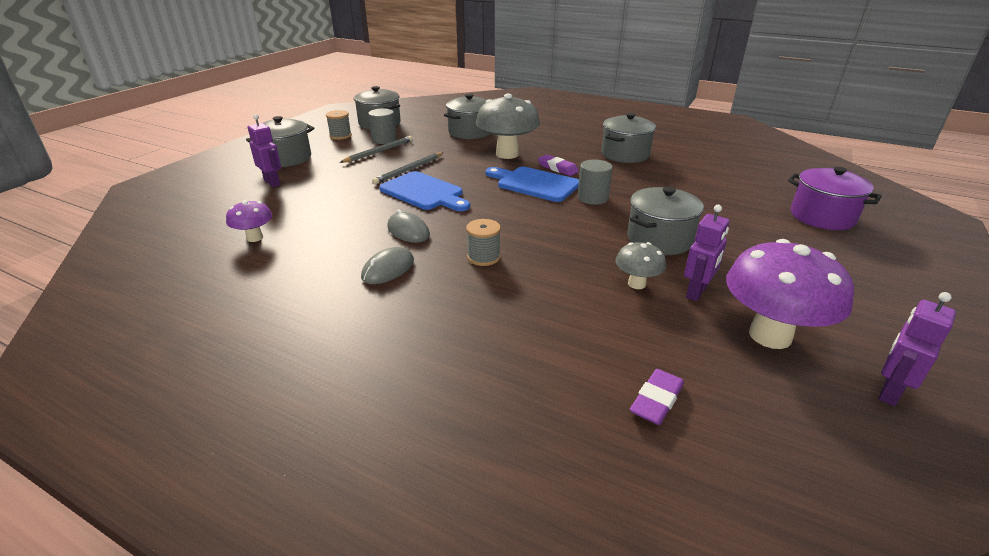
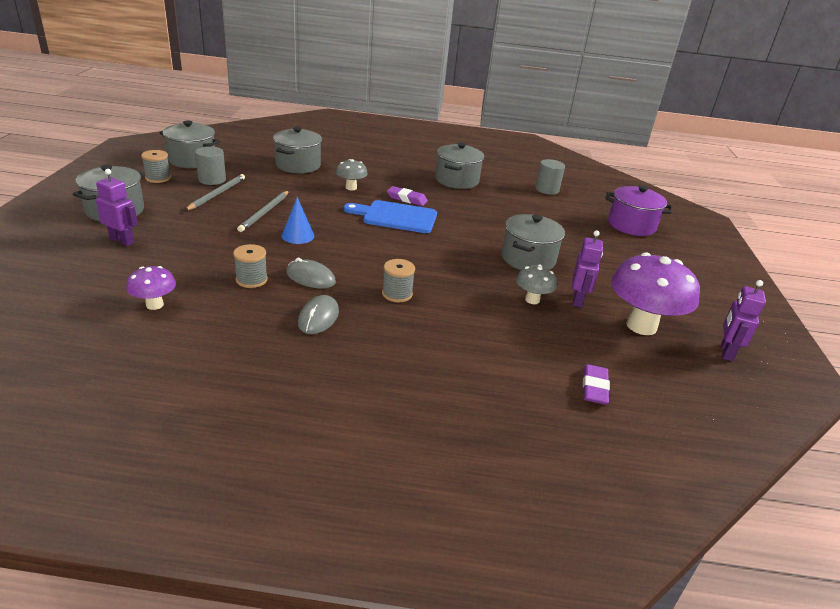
camera: 25 degrees left, 0 degrees up
(352, 226) = (251, 280): none -> grey spool
(424, 192) = (298, 236): blue cutting board -> blue cone
(507, 154) = (351, 188): grey mushroom -> grey mushroom, size x0.51
(592, 198) = (454, 226): grey cylinder -> grey cylinder (547, 189)

